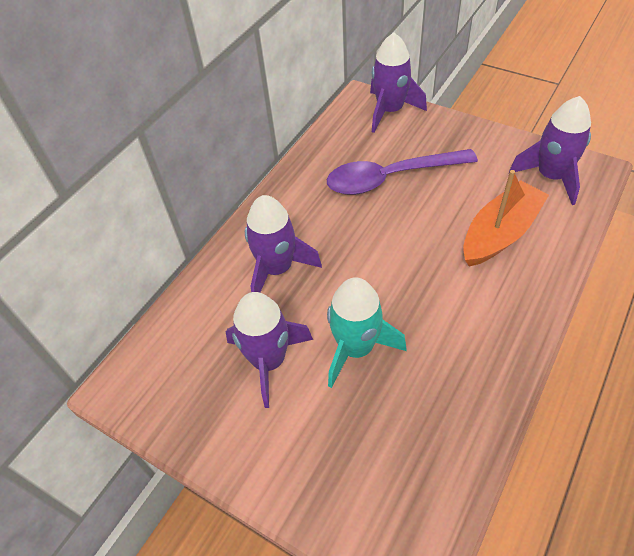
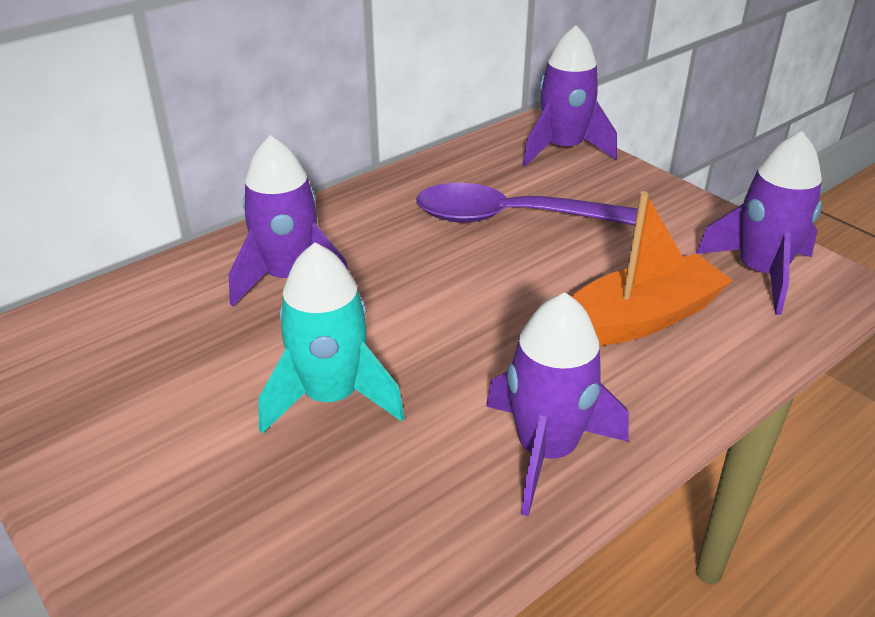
camera: 15 degrees right, 15 degrees down
(269, 361) = (201, 376): purple rocket -> purple rocket (547, 450)

